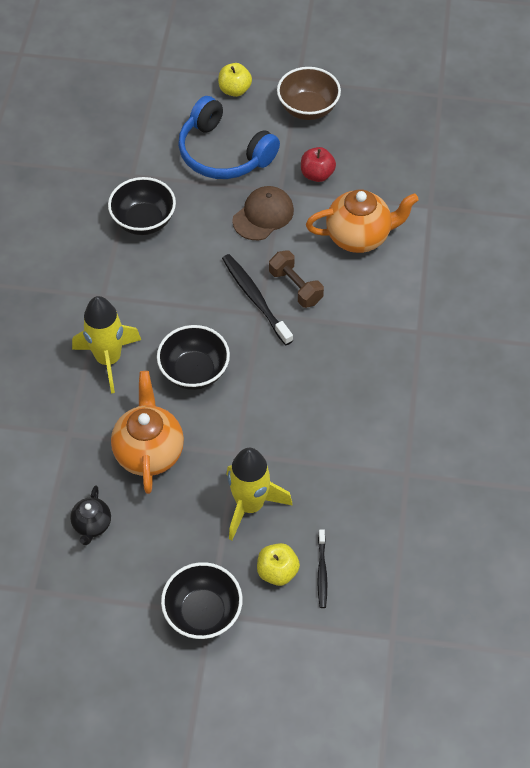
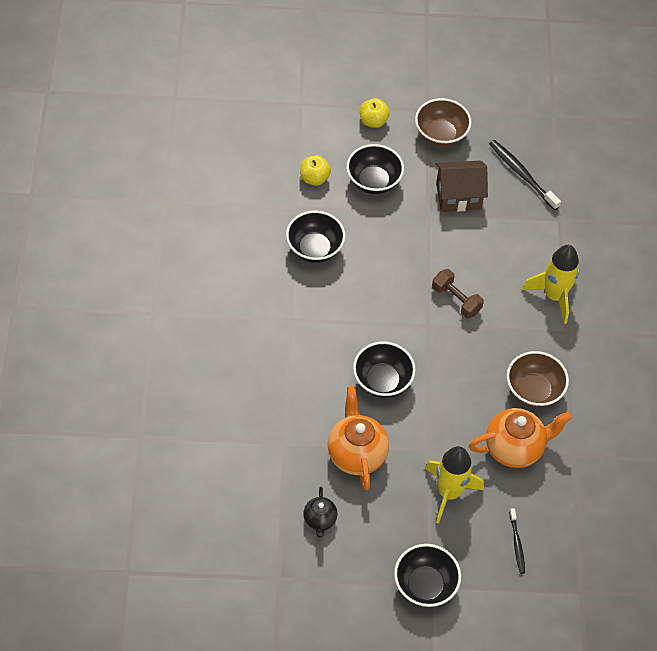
camera: 10 degrees left, 0 degrees up
(108, 359) = (307, 376): yellow rocket -> yellow rocket (554, 296)
(223, 153) = (373, 181): blue headphones -> black bowl
(255, 298) = (423, 312): black toothbrush -> black toothbrush (521, 174)
(263, 215) = (417, 236): brown cap -> none
(277, 571) = (480, 546): yellow apple -> yellow apple (314, 178)
(317, 174) = (458, 196): red apple -> brown house
(359, 237) = (503, 251): orange teapot -> orange teapot (514, 448)
(370, 395) = (533, 390): none -> brown bowl

